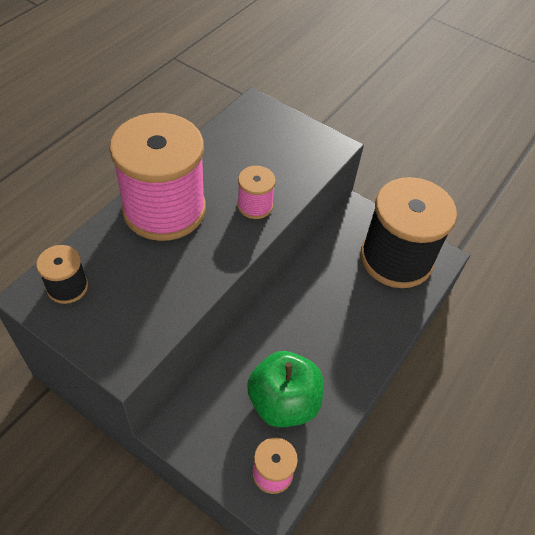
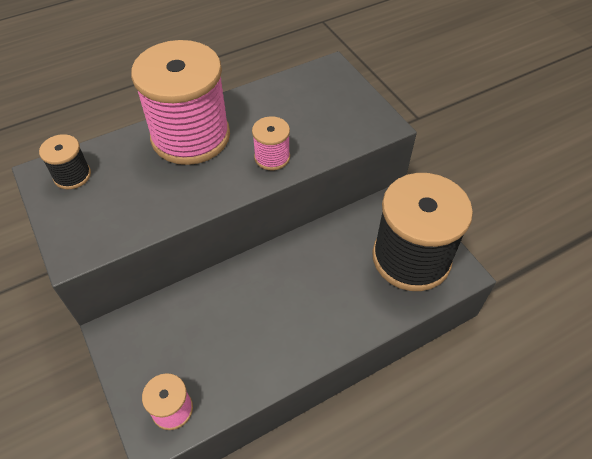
camera: 30 degrees right, 0 degrees up
(283, 402) = (220, 350): green apple -> none

